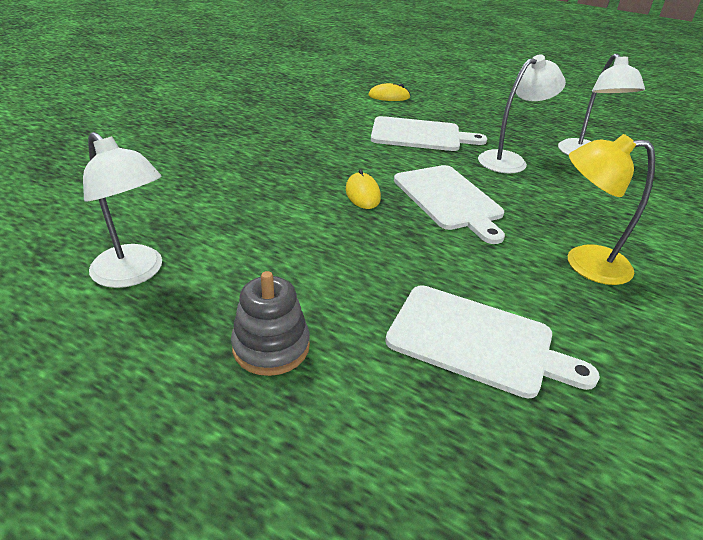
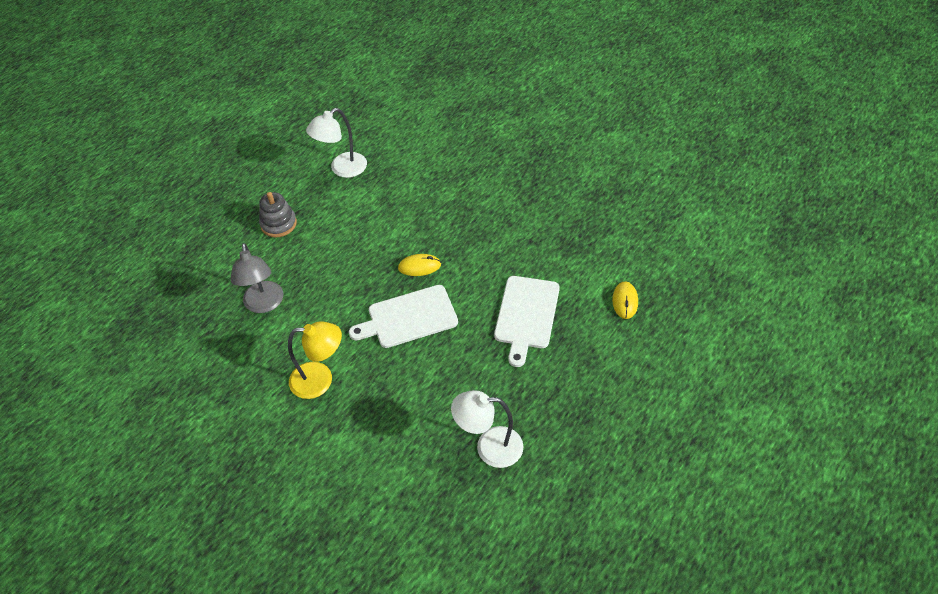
camera: 100 degrees right, 15 degrees up
(477, 341) = (264, 304): white cutting board -> grey lamp
(509, 160) = (476, 376): white lamp -> none
(584, 263) = (320, 380): yellow lamp -> yellow lamp turned 75 degrees clockwise

